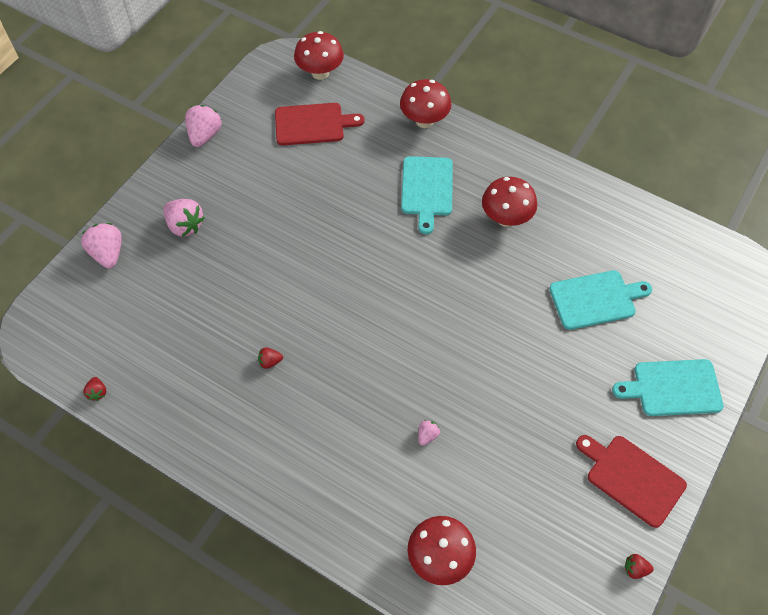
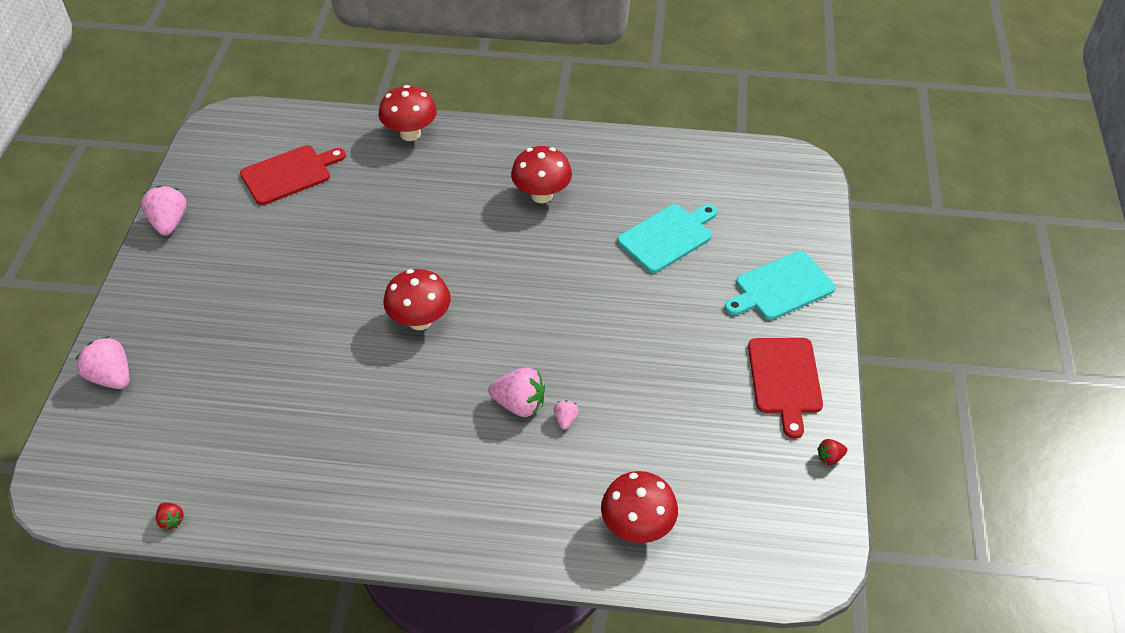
camera: 25 degrees left, 10 degrees down
(185, 226) = (191, 318): pink strawberry -> pink strawberry (519, 404)
(270, 362) = (359, 415): red strawberry -> none
(320, 73) = (272, 123): red mushroom -> red mushroom (420, 321)
(427, 189) = (446, 195): turquoise cutting board -> none
(632, 478) = (785, 379): red cutting board -> red cutting board turned 105 degrees counterclockwise

